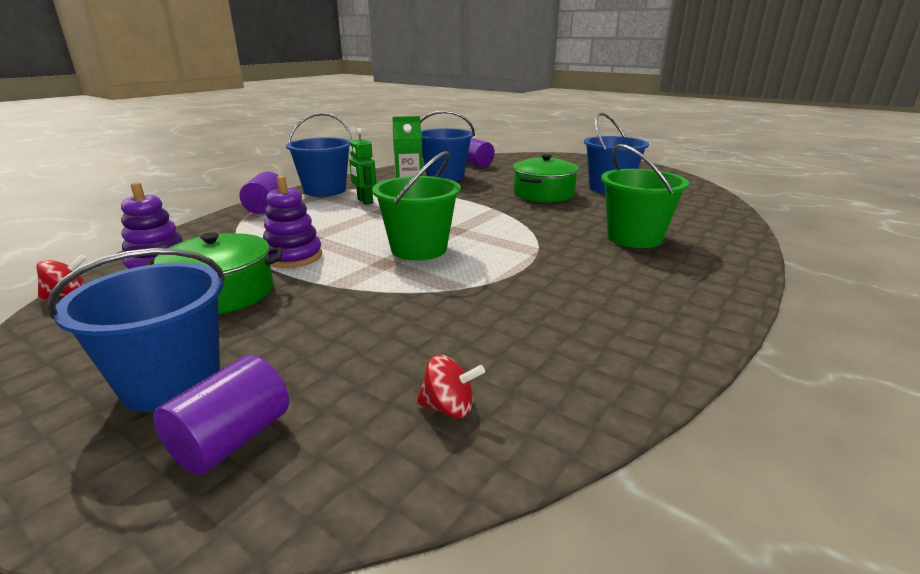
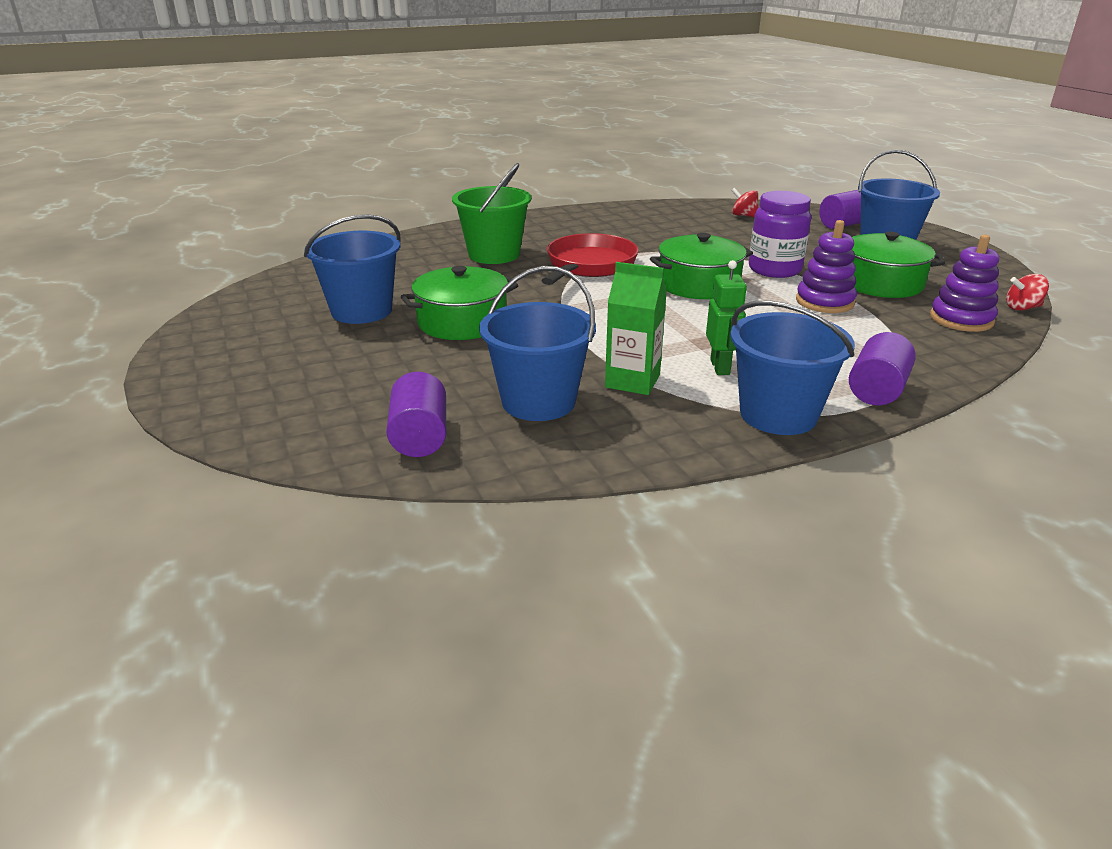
camera: 150 degrees left, 5 degrees up
(350, 284) = (774, 269): none -> purple jar
(419, 249) = (698, 284): green bucket -> green pot
(537, 245) = (589, 266): none -> red pan

